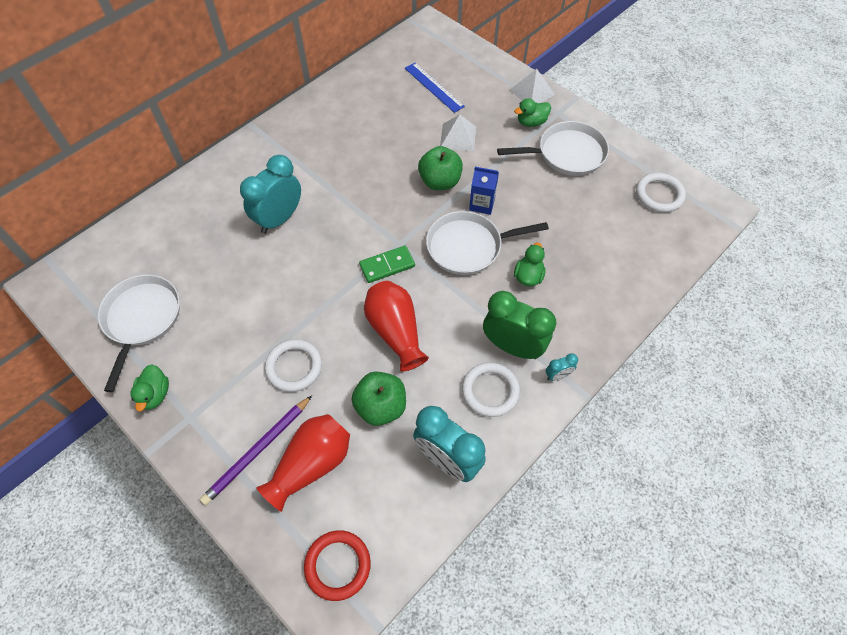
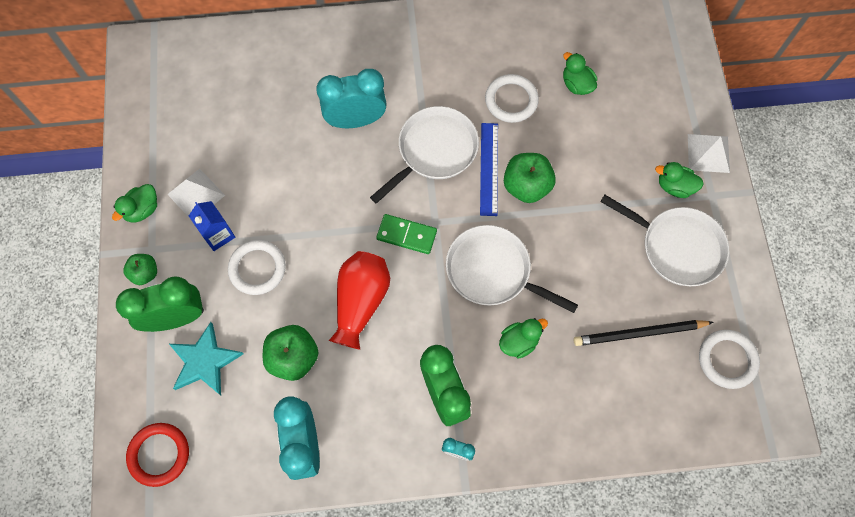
camera: 40 degrees right, 10 degrees up
(142, 319) = (181, 134): white pan -> white pan (434, 150)
(200, 439) = (145, 273): none -> green apple
(258, 451) = (176, 317): purple pencil -> green clock
(311, 464) = (204, 361): red vase -> turquoise star
(414, 104) = (576, 85): none -> green duck
(434, 87) = (613, 78): blue ruler -> blue ruler (489, 168)
(458, 137) = (586, 151): white pyramid -> white pyramid (196, 194)
(482, 204) = (544, 238): blue carton -> blue carton (218, 234)
(490, 391) = (389, 417): white ring -> white ring (511, 100)
(595, 217) = (639, 333): none -> black pencil

